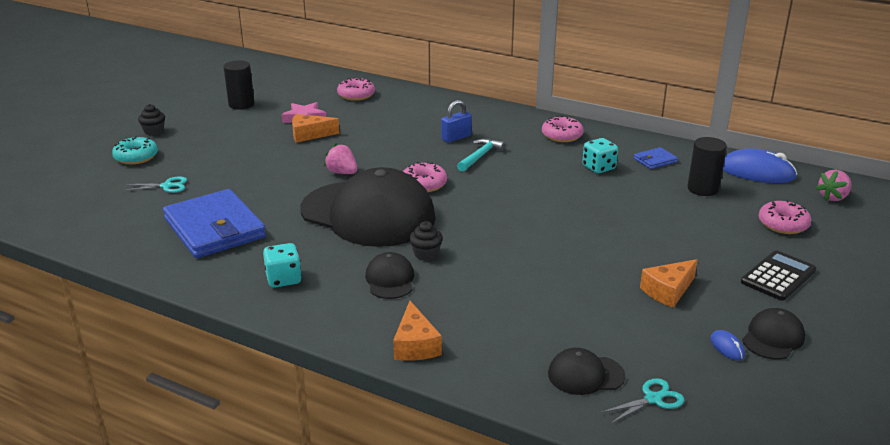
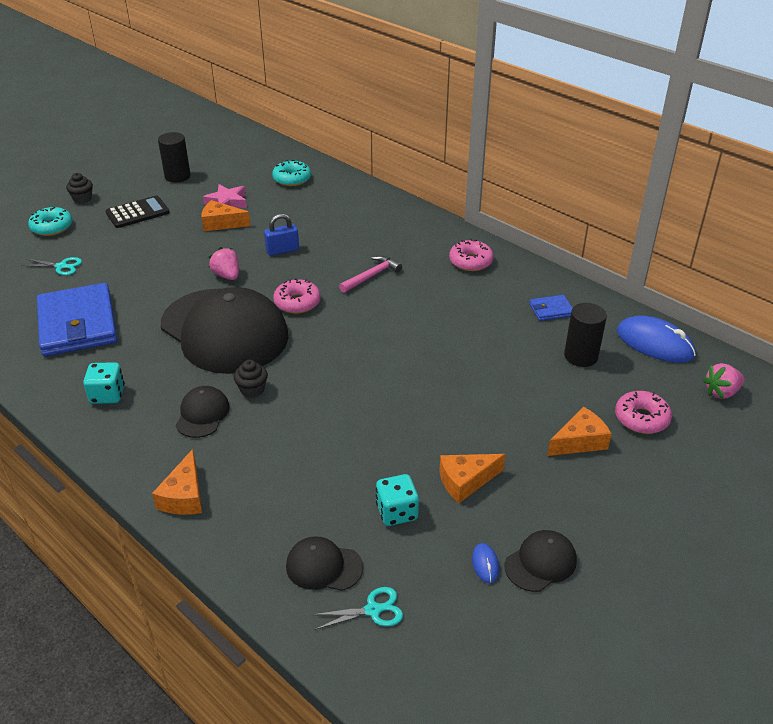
camera: 15 degrees right, 10 degrees up
(356, 95) = (292, 179): pink donut -> turquoise donut
(456, 137) = (361, 248): blue padlock -> blue padlock (282, 250)
(480, 156) = (371, 276): turquoise hammer -> pink hammer
(598, 168) = (485, 310): turquoise dice -> turquoise dice (397, 512)
(744, 248) = (579, 441): none -> orange cheese
(778, 276) = (594, 486): black calculator -> black calculator (137, 213)

